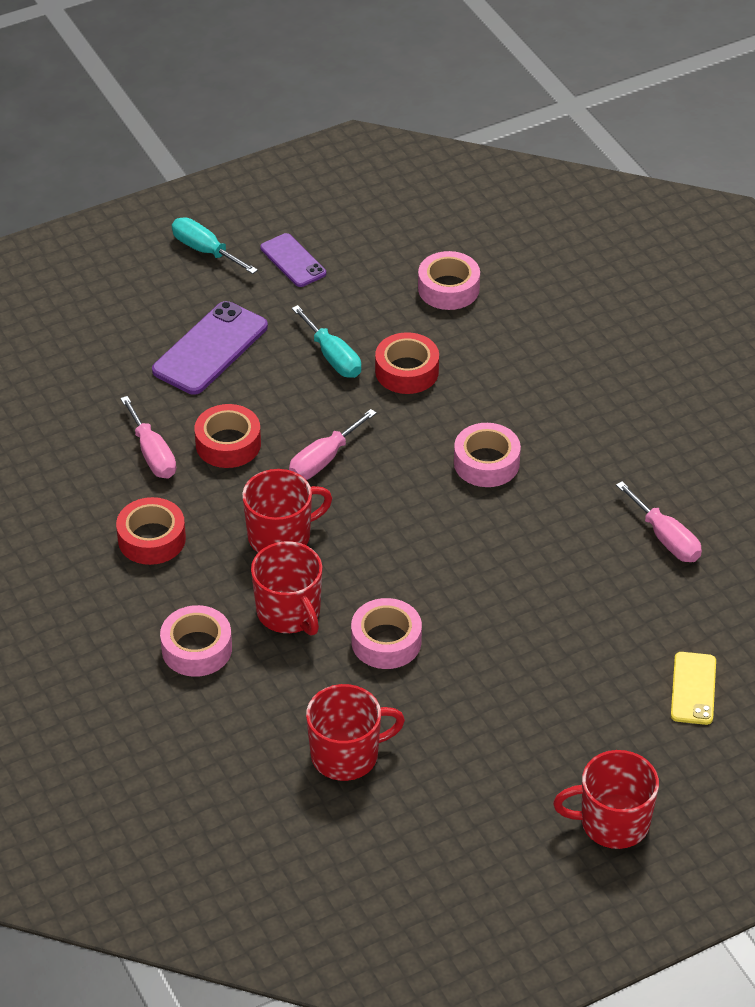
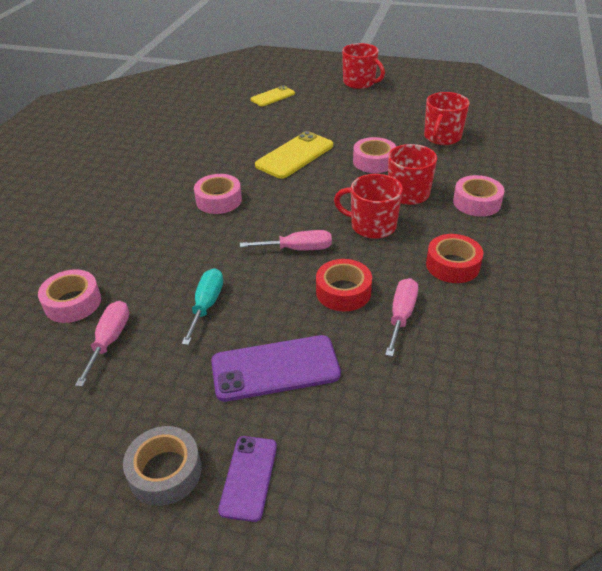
camera: 135 degrees left, 5 degrees down
(205, 250) = (165, 471): turquoise screwdriver -> grey tape
(293, 261) = (121, 403): purple phone -> purple phone (249, 477)
(346, 755) = (442, 137): red mug -> red mug turned 90 degrees counterclockwise
(407, 371) = (180, 268): red tape -> none
(496, 586) = (295, 155): none -> yellow phone
(666, 538) = (198, 136): pink screwdriver -> pink screwdriver (110, 340)

